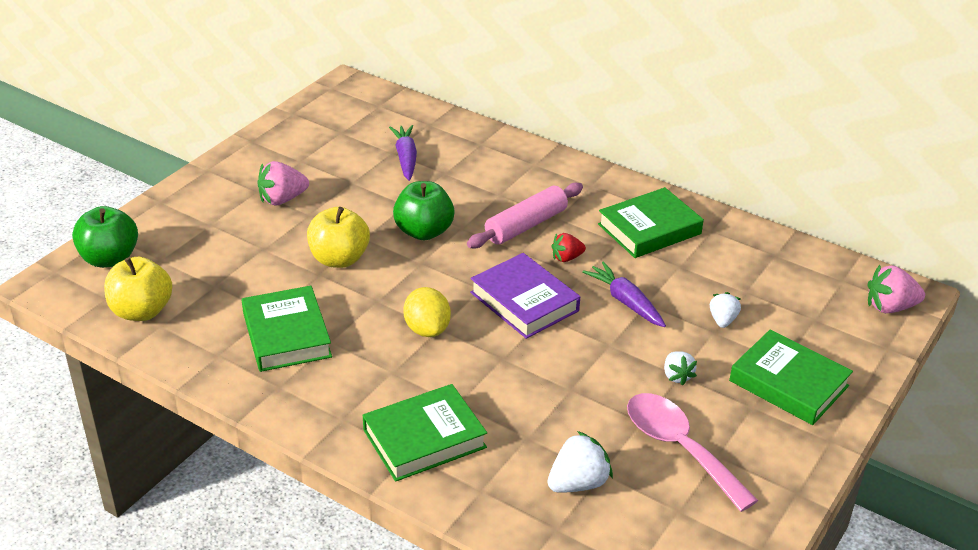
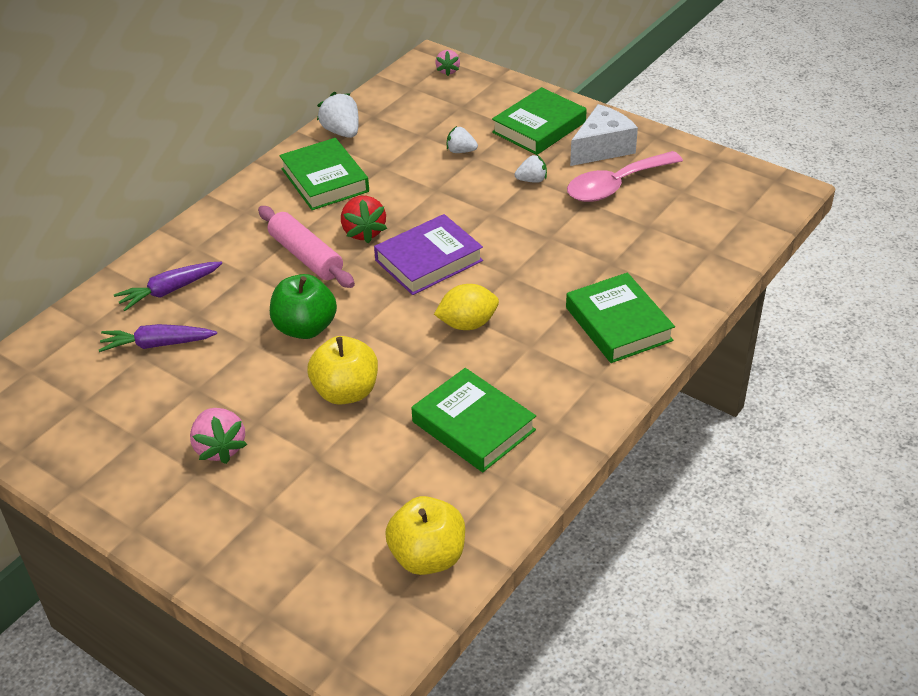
camera: 85 degrees left, 5 degrees up
(109, 259) = (319, 606): green apple -> none
(287, 335) = (473, 426): green book -> green book turned 60 degrees clockwise
(566, 258) = (363, 232): red strawberry -> red strawberry, size x1.57
(578, 483) = (661, 238): white strawberry -> white strawberry (342, 132)
(625, 302) = (432, 201): purple carrot -> purple carrot (169, 291)
(757, 438) = (602, 148): none -> white cheese
(890, 307) = (448, 71): pink strawberry -> pink strawberry, size x0.64

